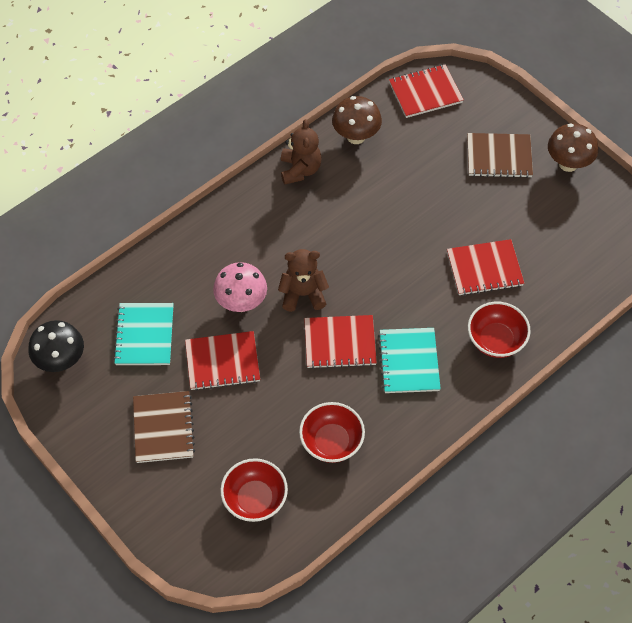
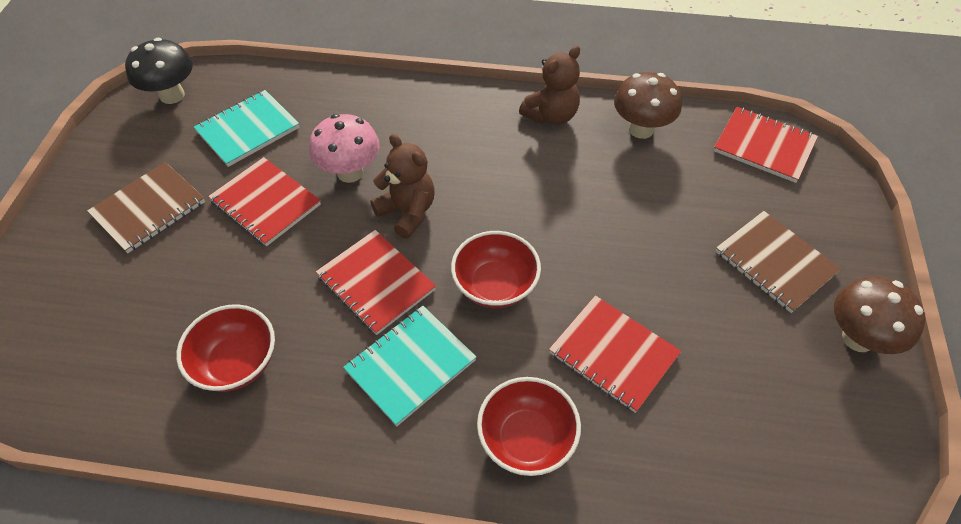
camera: 50 degrees right, 5 degrees down
(255, 499) = (108, 341): red bowl -> red bowl (495, 286)

